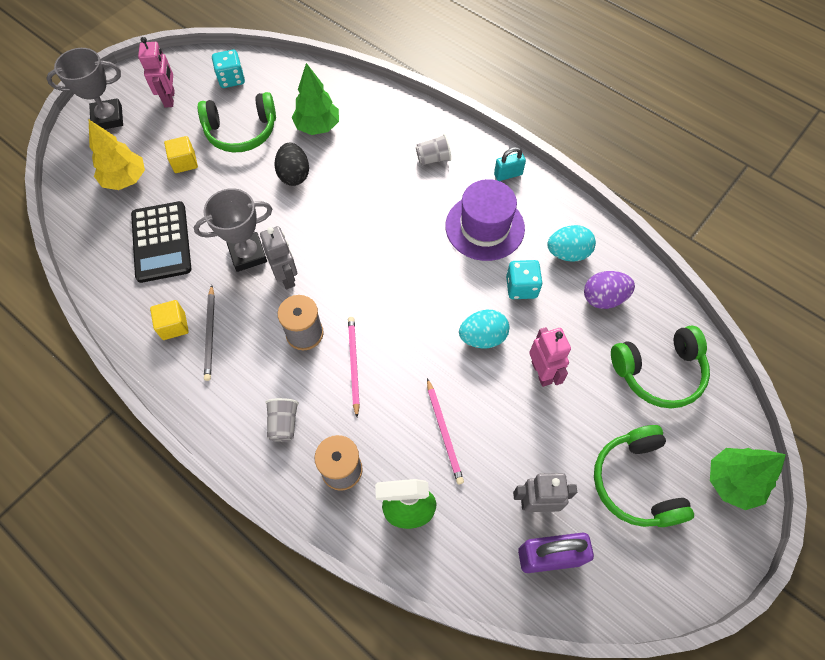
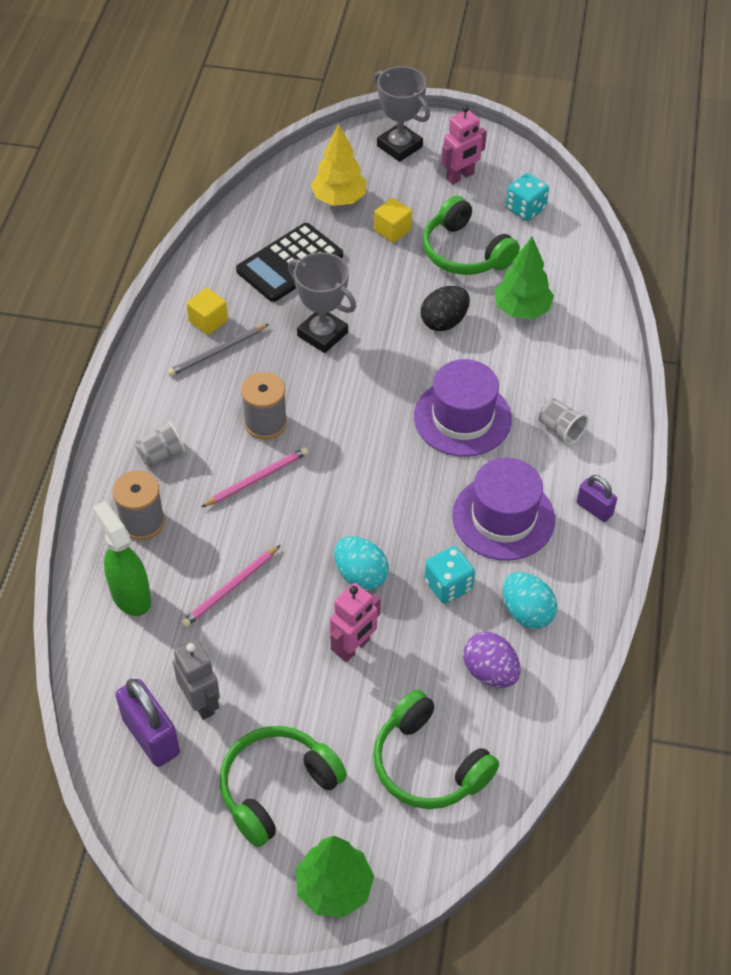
camera: 60 degrees right, 10 degrees down
(286, 277) = (318, 377): grey robot -> none
(386, 207) = (462, 418): none -> purple hat
(508, 174) = (594, 509): turquoise padlock -> purple padlock

